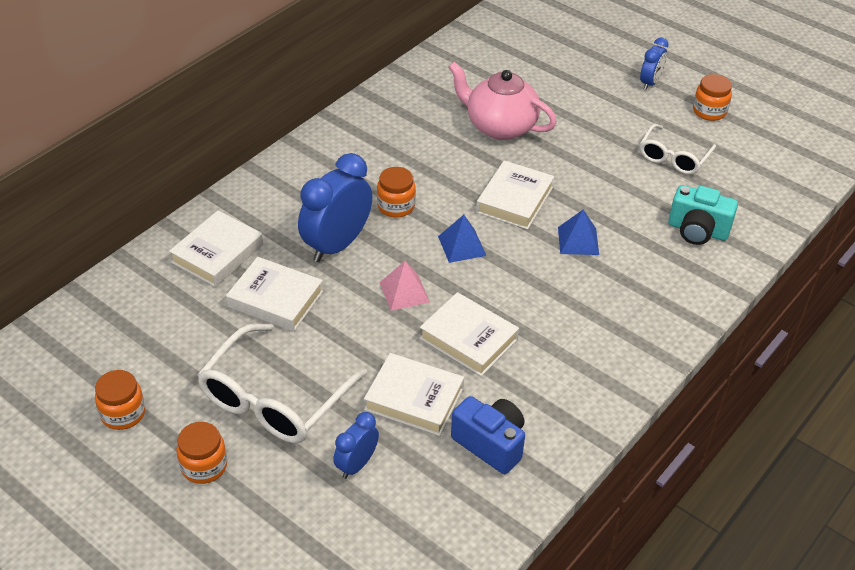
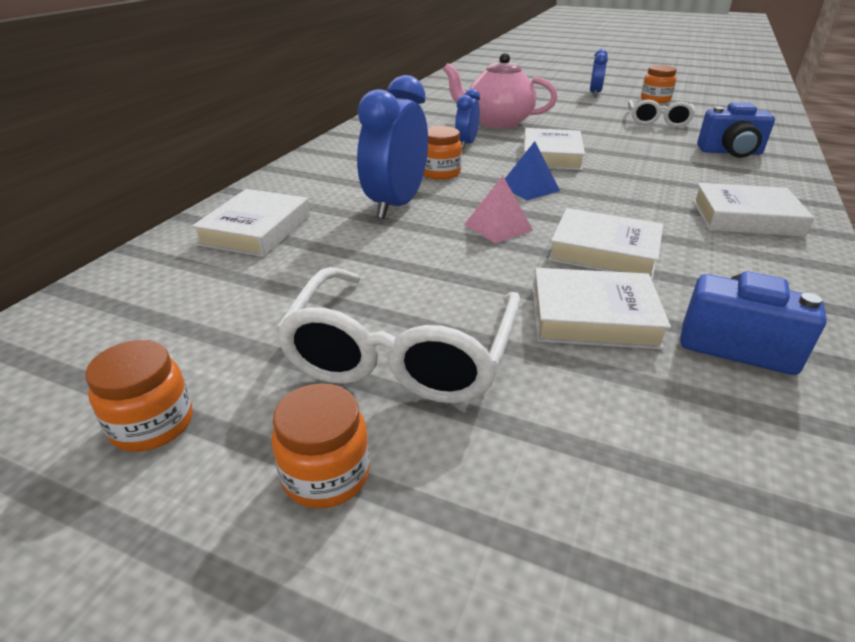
camera: 15 degrees left, 10 degrees down
(275, 299) = (348, 255): white book -> white book (745, 217)
(356, 464) = (580, 411): blue clock -> blue clock (466, 144)
(578, 240) = (636, 170): blue pyramid -> none
(697, 230) = (730, 152): turquoise camera -> blue camera

